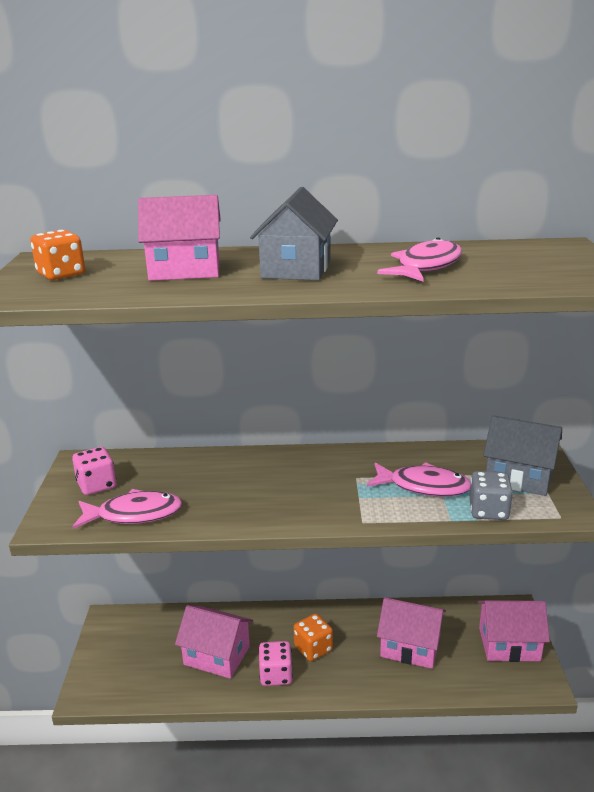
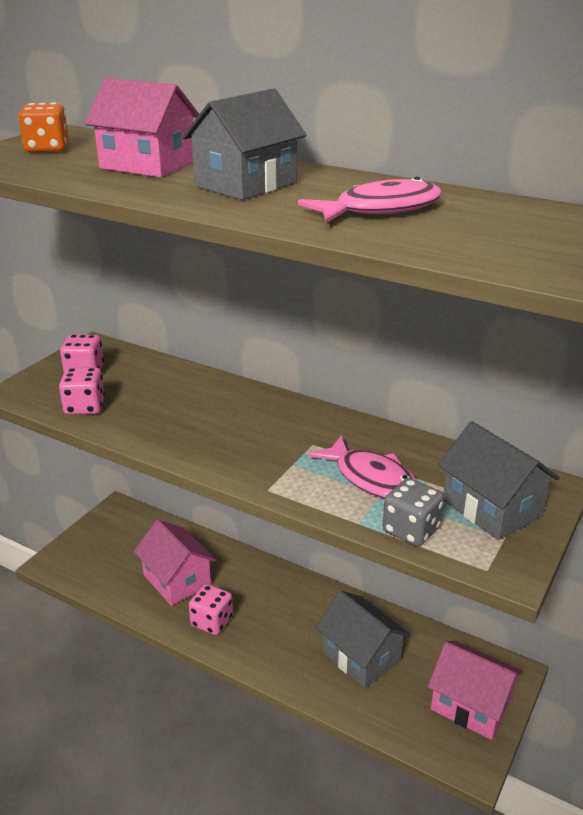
camera: 30 degrees right, 5 degrees up
(134, 514) = (85, 407): pink fish -> pink dice
(313, 648) = (265, 613): orange dice -> none
(410, 646) = (361, 656): pink house -> grey house

